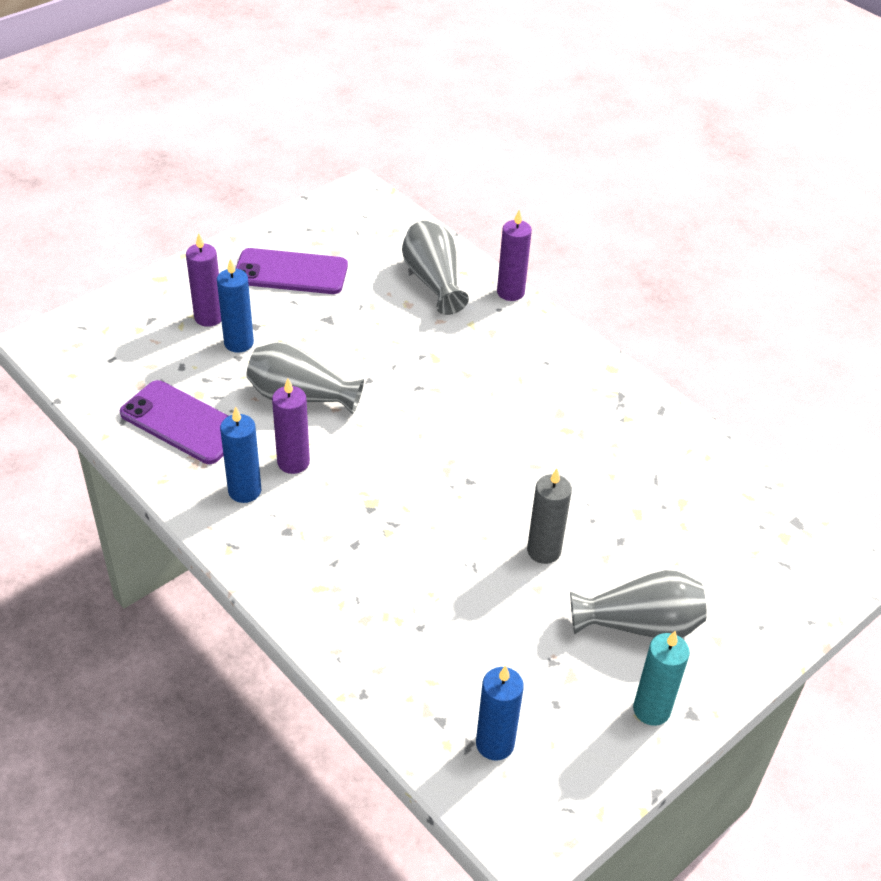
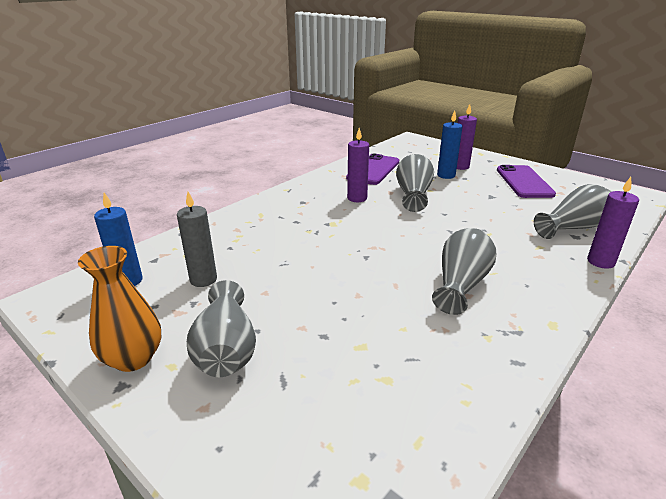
camera: 85 degrees right, 15 degrees down
(244, 491) = (329, 188): blue candle -> none
(540, 412) = (461, 284): none -> grey vase
(544, 551) = (303, 293): grey candle -> grey candle (203, 279)
(651, 710) = (133, 358): turquoise candle -> orange vase

